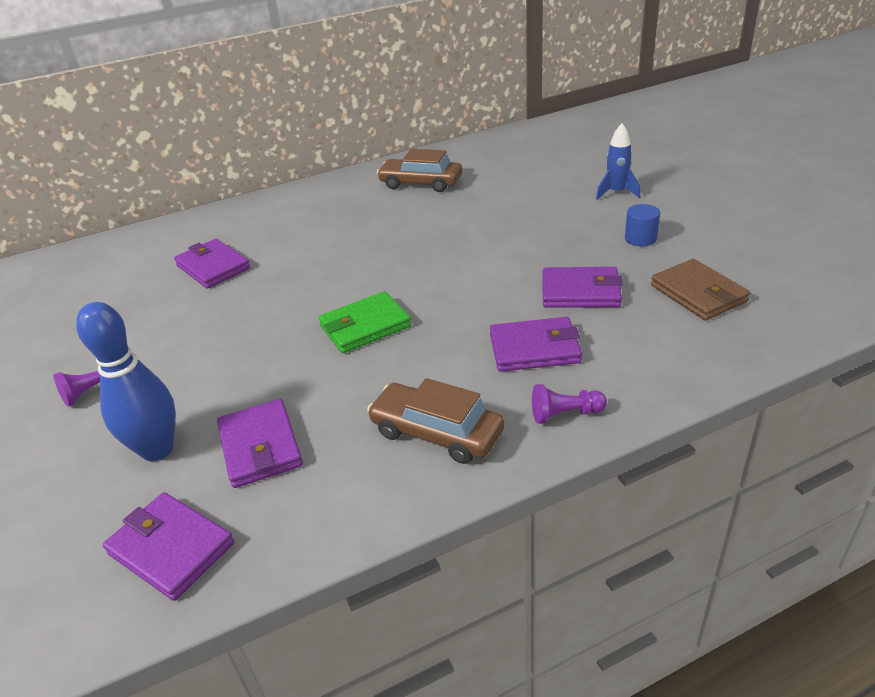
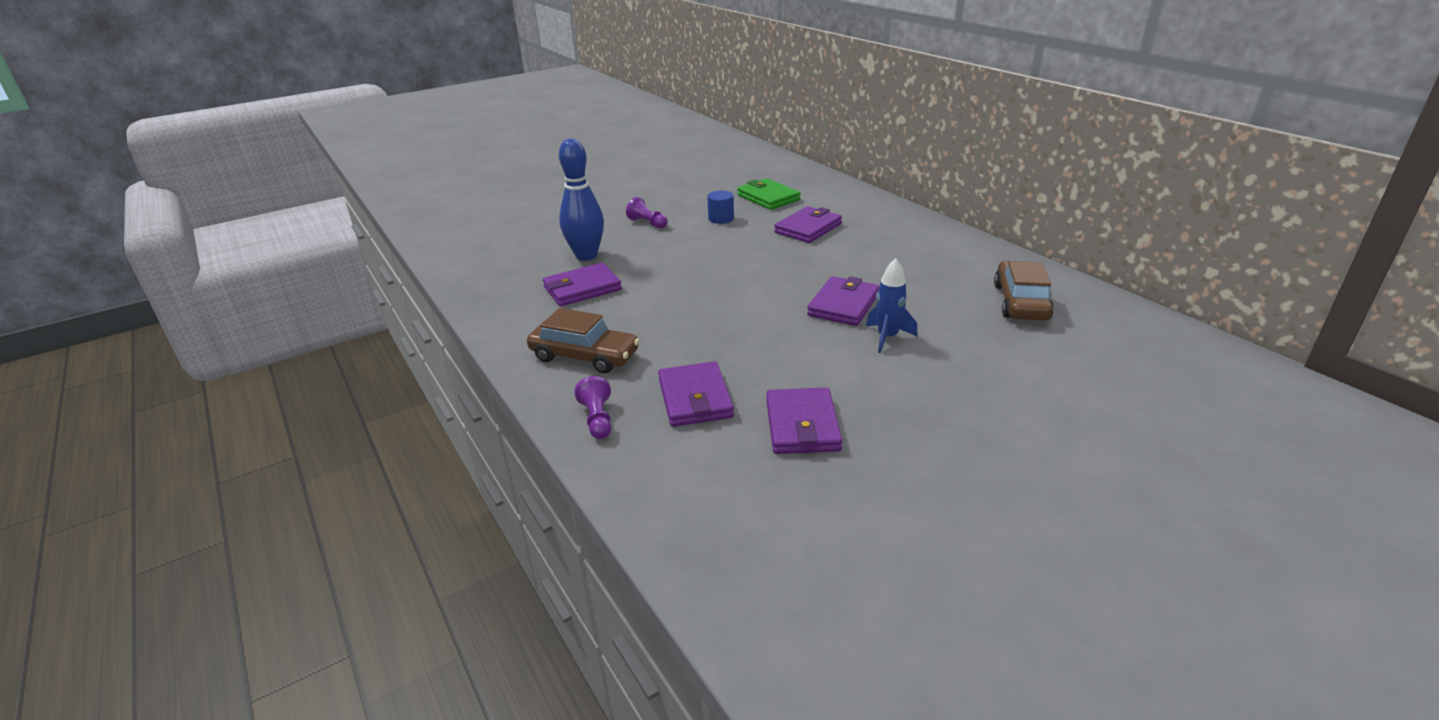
camera: 80 degrees right, 5 degrees down
(171, 548) = (501, 278): purple wallet -> purple wallet (843, 305)
(365, 326) = (727, 307): green wallet -> green wallet (768, 198)
(436, 432) = (584, 356): brown car -> brown car turned 90 degrees clockwise
(616, 193) = (1079, 455): blue rocket -> blue rocket (887, 337)
(640, 238) = (945, 475): blue cylinder -> blue cylinder (721, 219)
(698, 293) = (814, 521): brown wallet -> none

